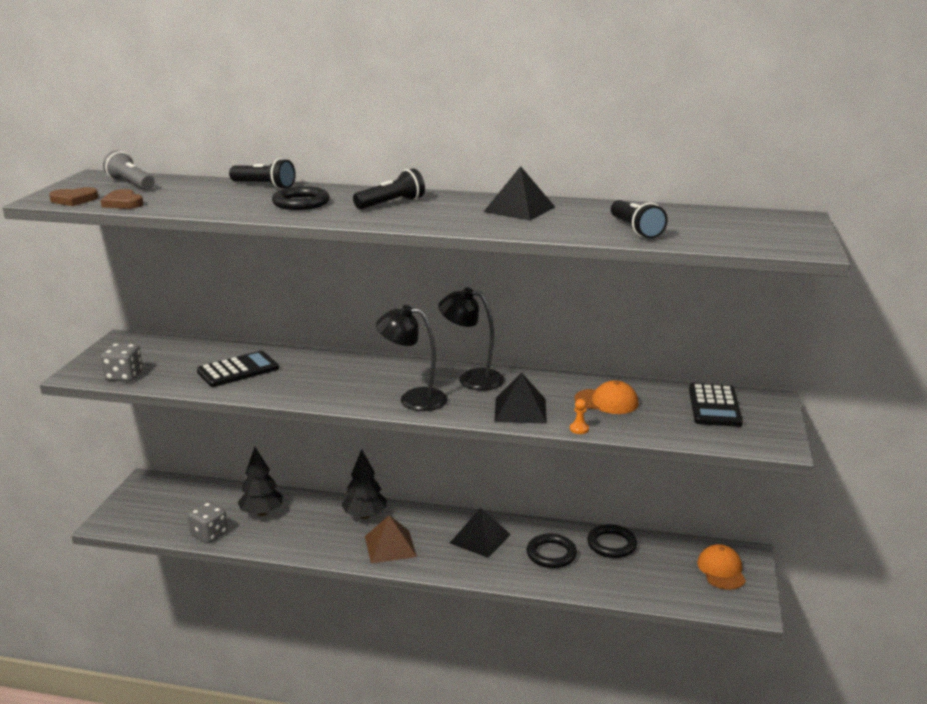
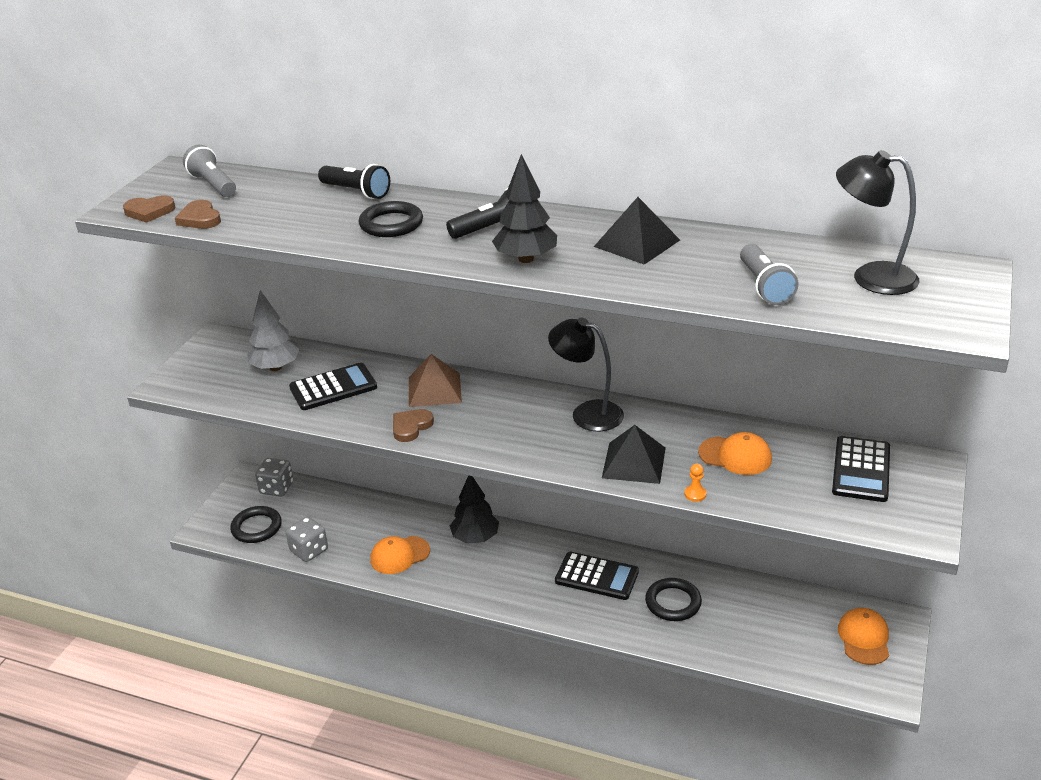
camera: 10 degrees right, 10 degrees up
(124, 376) = (213, 390): grey dice -> grey dice (276, 488)
(181, 358) = (275, 367): none -> grey tree
(262, 513) = (366, 527): black tree -> black tree (526, 259)
(296, 533) = (399, 555): none -> orange cap
(315, 394) = (411, 427): none -> brown heart
(390, 546) = (497, 579): brown pyramid -> brown pyramid (434, 389)
(413, 399) = (517, 439): black lamp -> black lamp (871, 277)
(480, 538) = (597, 576): black pyramid -> black calculator
(611, 544) = (743, 595): black ring -> black ring (256, 527)
(635, 230) = (764, 286): black flashlight -> grey flashlight

